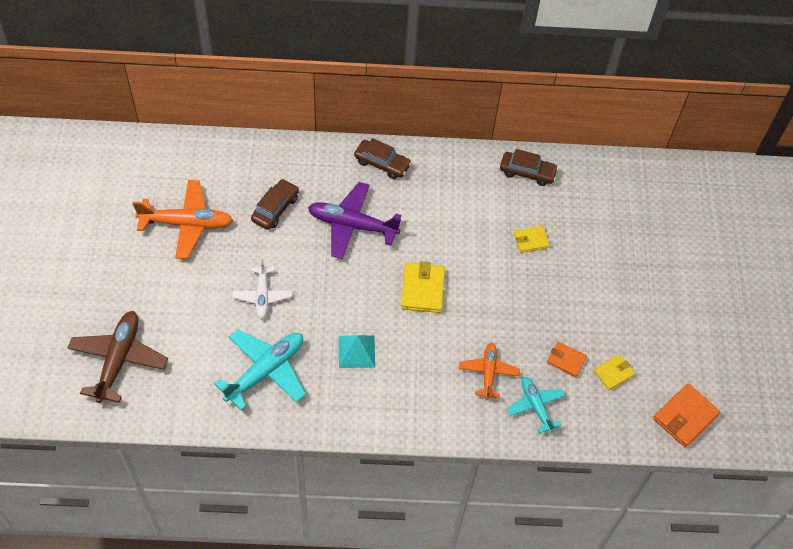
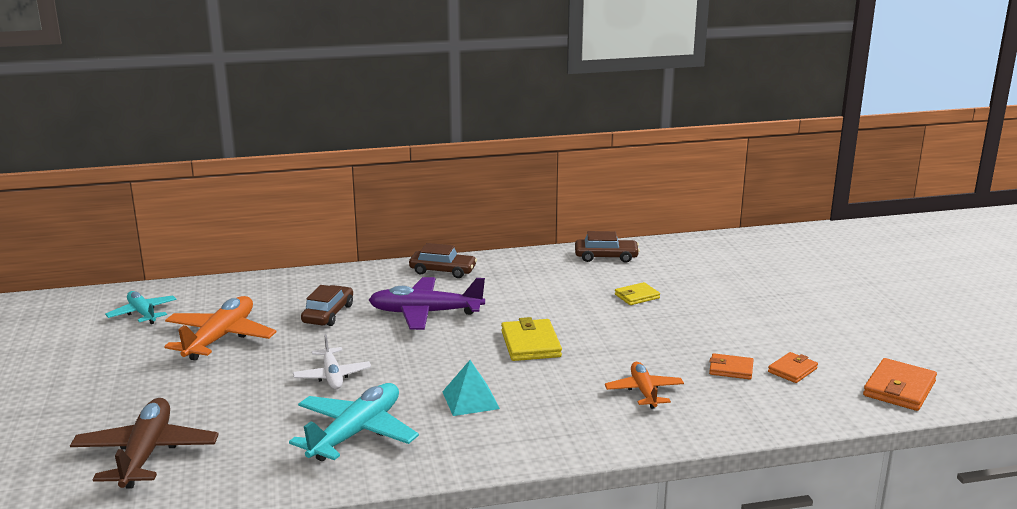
camera: 10 degrees left, 35 degrees down
(187, 224) = (220, 338): orange plane -> orange plane turned 60 degrees counterclockwise
(535, 406) = (717, 408): turquoise plane -> turquoise plane (142, 313)
(613, 373) = (792, 370): yellow wallet -> orange wallet

